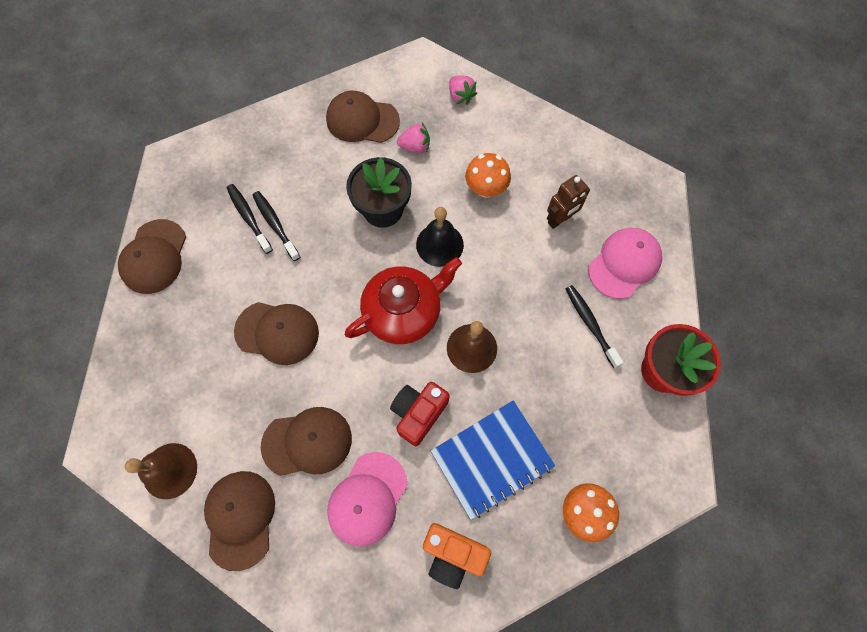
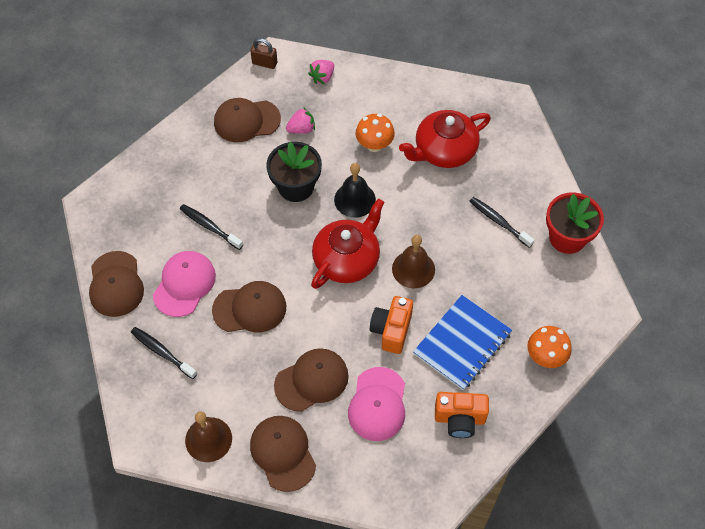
camera: 20 degrees left, 10 degrees down
(249, 217) = (184, 228): black toothbrush -> black toothbrush (162, 352)
(406, 63) = (264, 63): none -> brown padlock
(418, 413) = (391, 330): red camera -> orange camera
(460, 96) = (322, 77): pink strawberry -> pink strawberry turned 90 degrees clockwise
(559, 220) = (444, 151): brown robot -> red teapot
(624, 263) = (508, 168): pink cap -> pink cap (184, 284)

